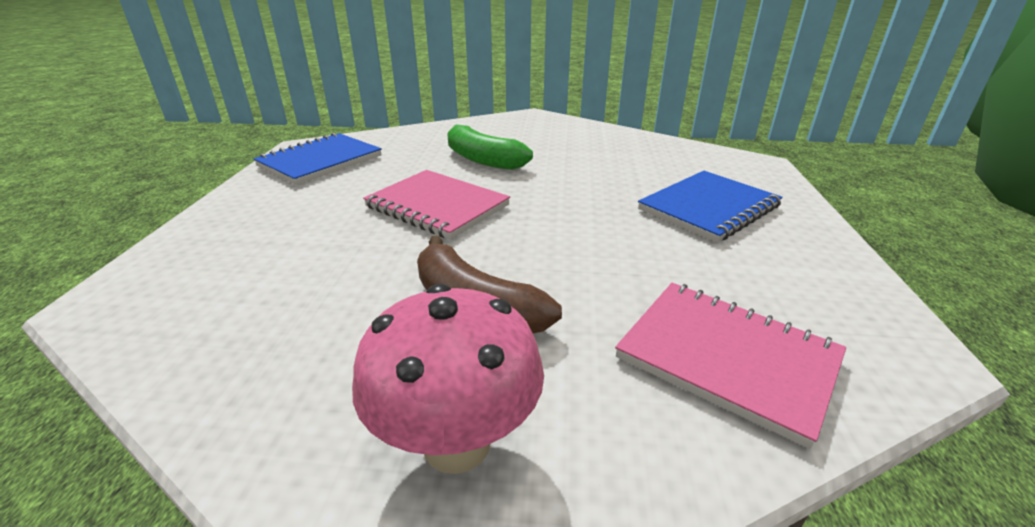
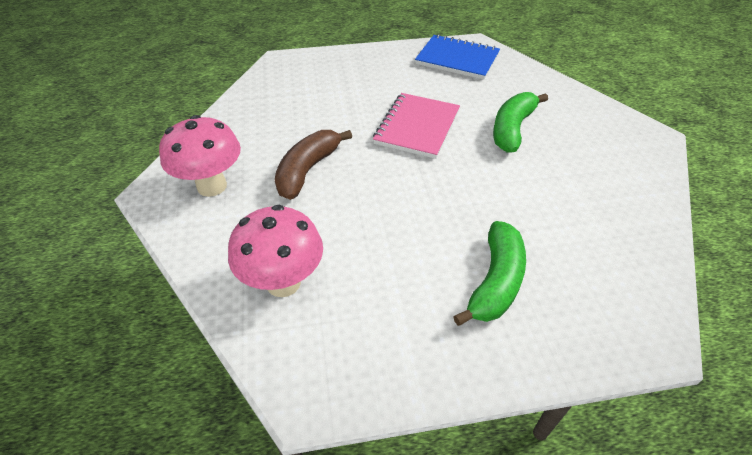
camera: 75 degrees right, 15 degrees up
(709, 208) = (495, 282): blue notebook -> green banana
(727, 358) = (283, 282): pink notebook -> pink mushroom

